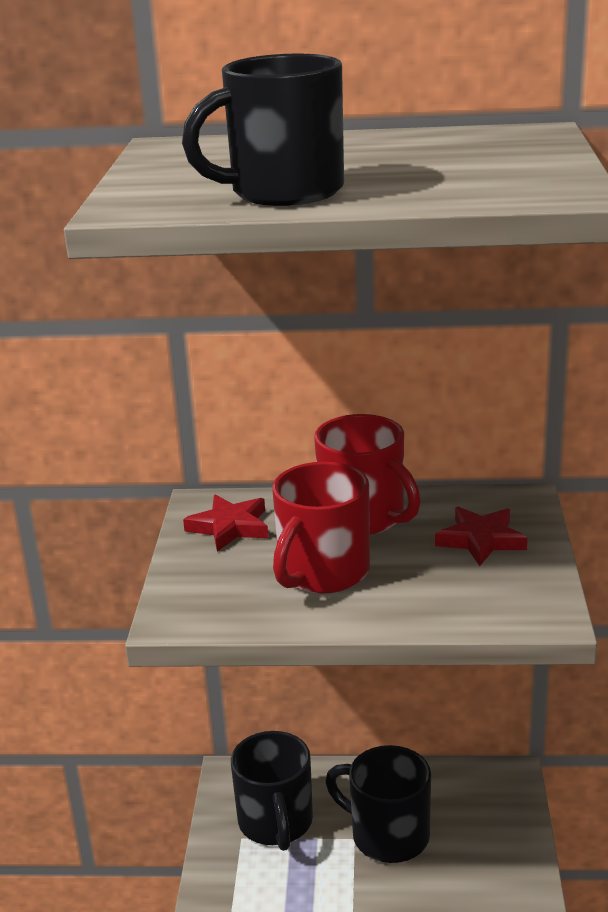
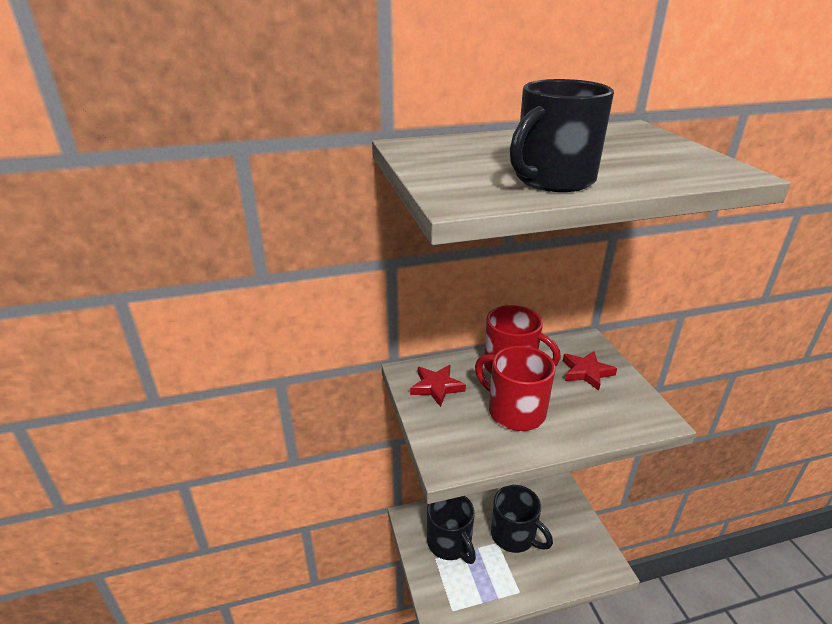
camera: 20 degrees left, 5 degrees up
(322, 573) = (514, 411): red mug -> red mug turned 120 degrees clockwise
(387, 835) = (514, 536): black mug -> black mug turned 150 degrees counterclockwise

